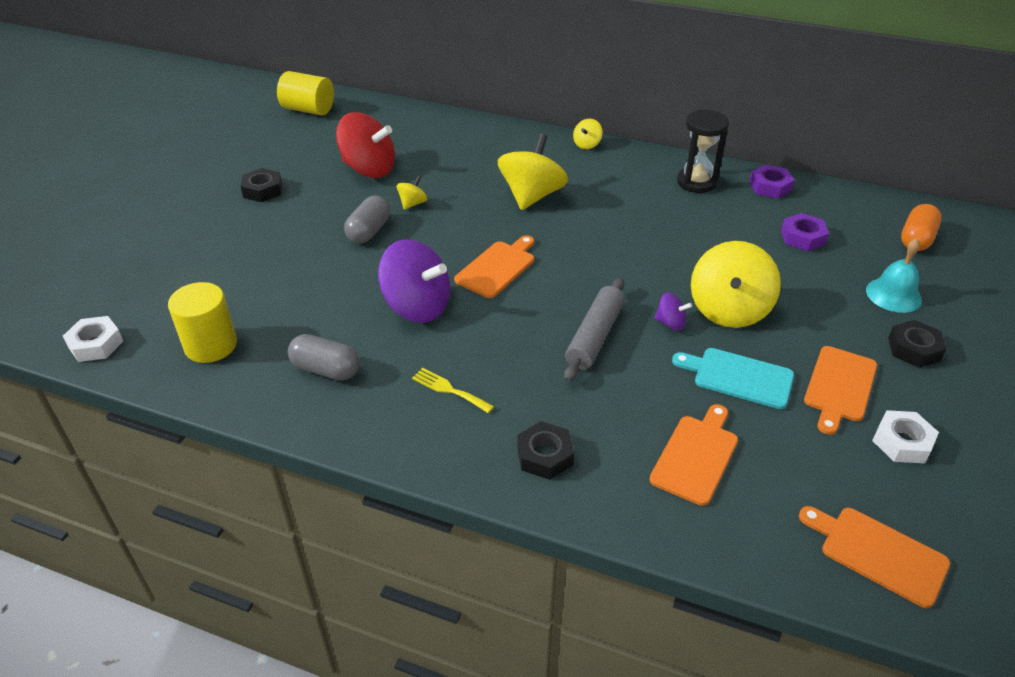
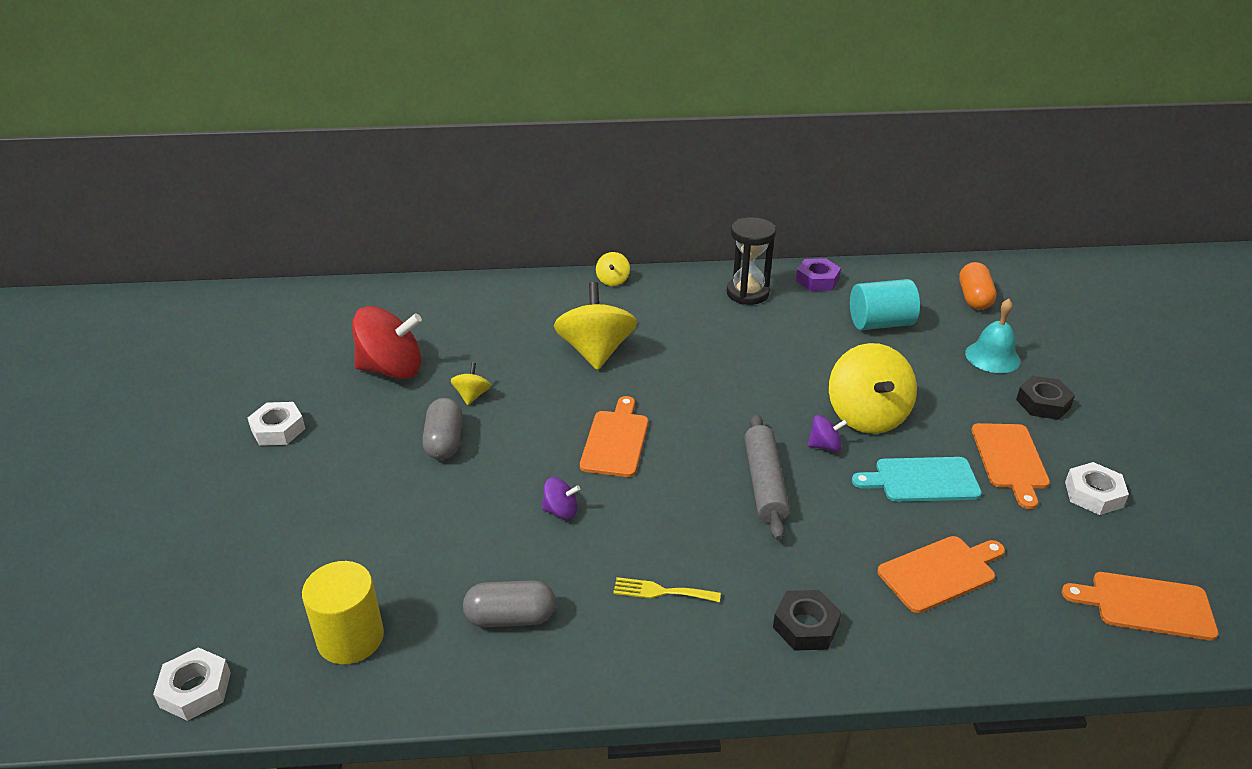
camera: 25 degrees left, 5 degrees down
(263, 190) = (278, 429): black nut -> white nut
(308, 109) = (265, 316): yellow cylinder -> none
(417, 306) = (561, 511): purple spinning top -> purple spinning top, size x0.46
(696, 456) = (940, 572): orange cutting board -> orange cutting board turned 60 degrees clockwise
(802, 237) = (880, 323): purple nut -> turquoise cylinder

